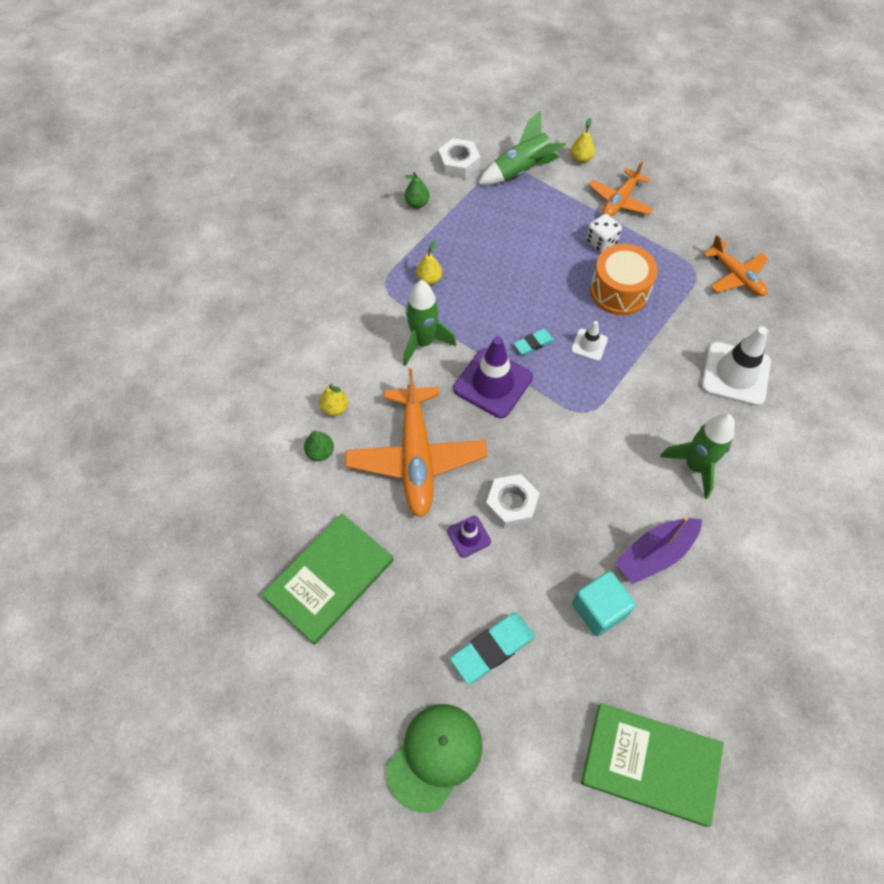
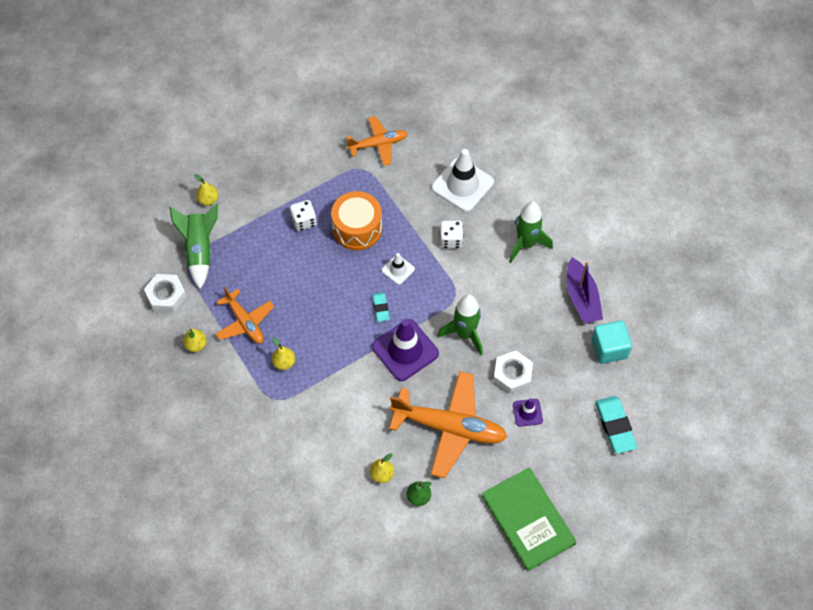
camera: 70 degrees left, 0 degrees up
(417, 203) = (196, 345): green pear -> yellow pear
(423, 342) = (346, 388): green rocket -> green rocket (465, 334)
(435, 756) = (675, 487): green cap -> none
(619, 201) = (268, 190): orange plane -> orange plane (245, 322)
(650, 764) = (716, 360): green book -> none
(655, 384) = (451, 240): none -> white dice

